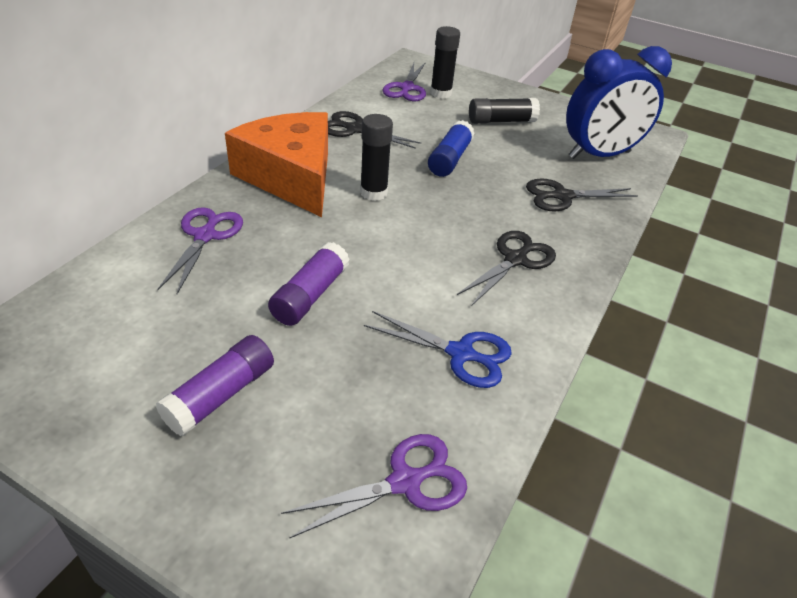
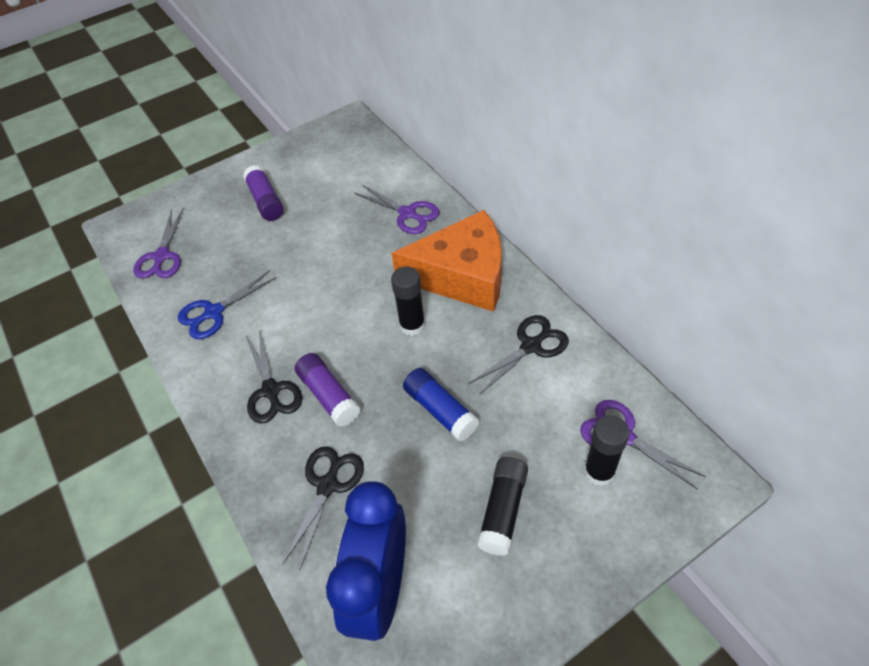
camera: 125 degrees right, 10 degrees up
(310, 295) = (314, 253): purple glue stick -> purple glue stick (329, 396)

